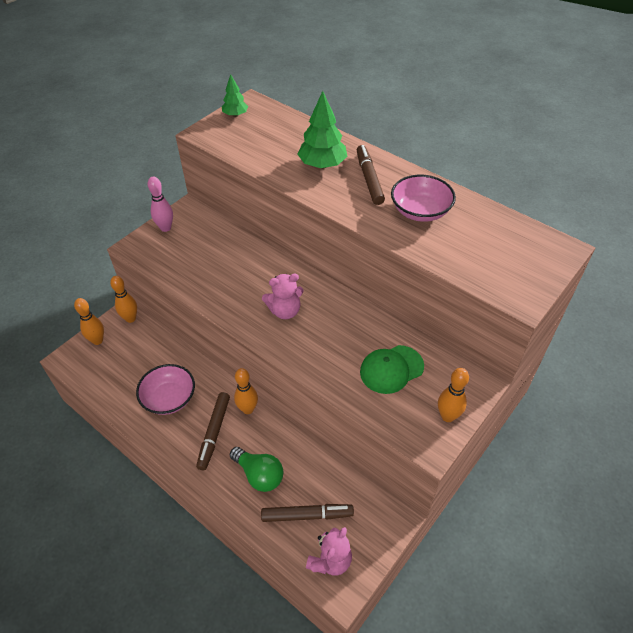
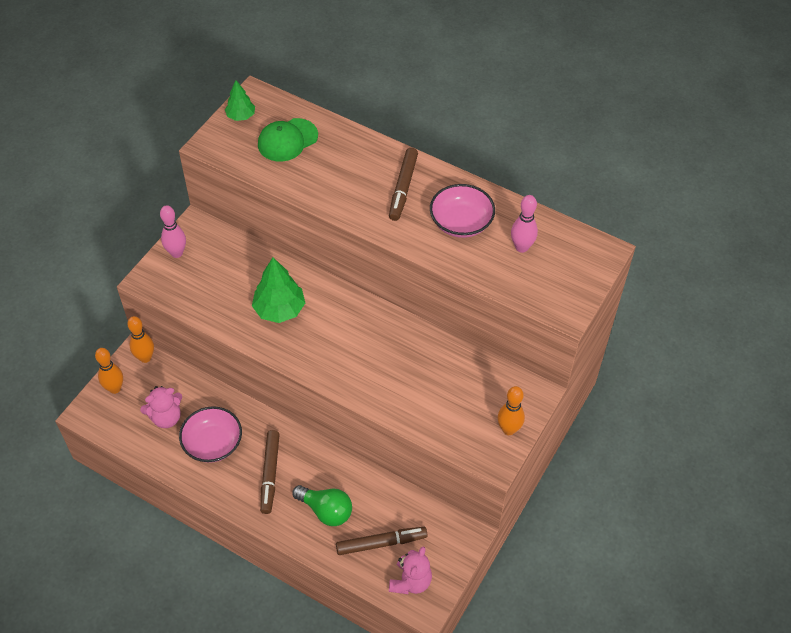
camera: 10 degrees left, 5 degrees up
(248, 409) = (300, 444): orange bowling pin -> none
(285, 311) = (330, 338): pink teddy bear -> pink teddy bear (166, 417)
(322, 165) = (351, 175): green tree -> green tree (279, 309)
(369, 179) = (403, 188): brown marker -> brown marker turned 150 degrees counterclockwise
(391, 369) = (449, 388): green cap -> green cap (287, 140)
(478, 237) = (521, 247): none -> pink bowling pin

